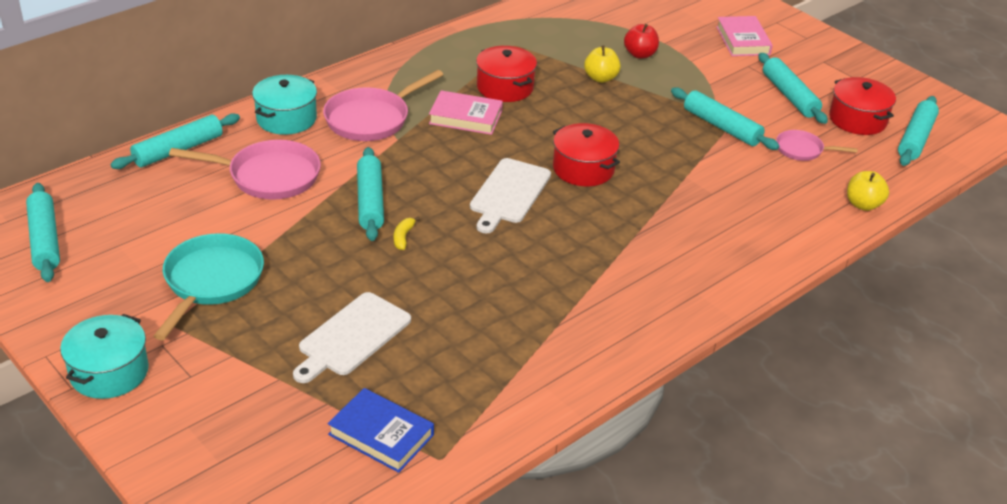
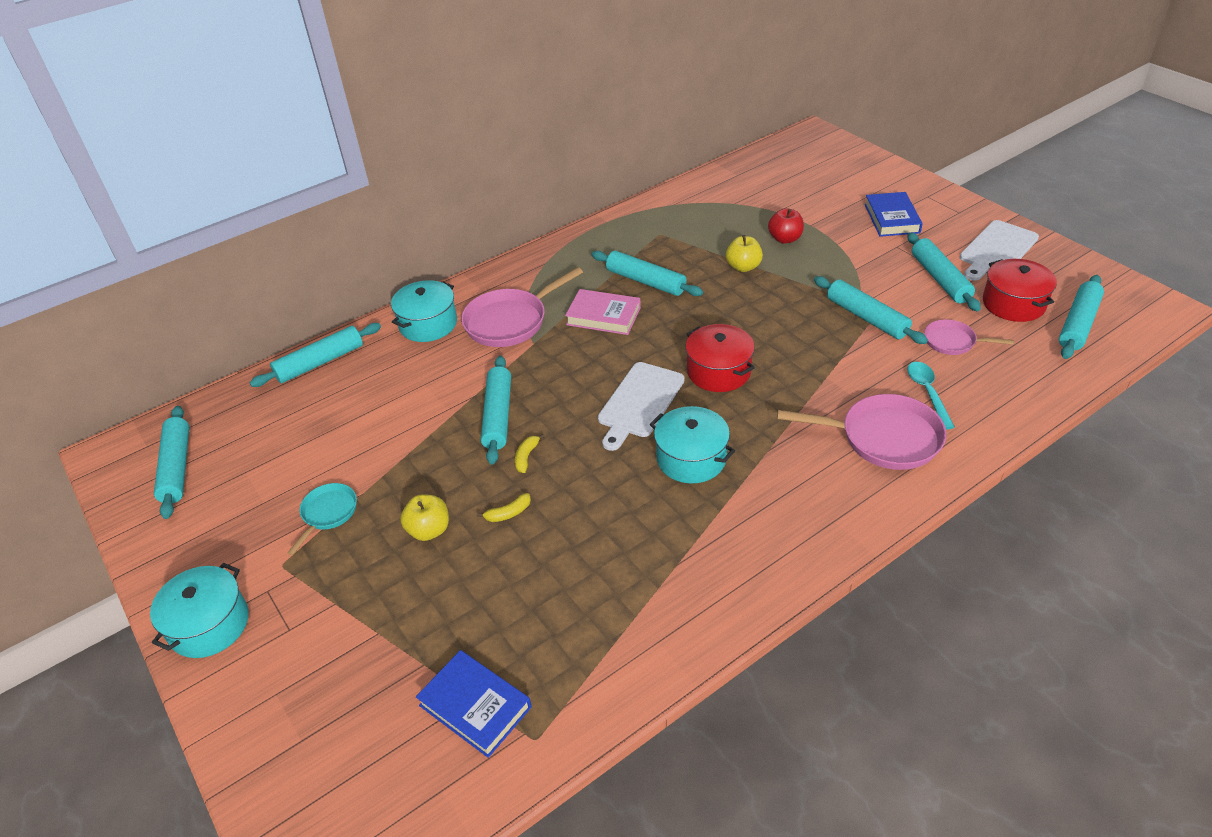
camera: 10 degrees right, 5 degrees up
(211, 282) = (328, 513): turquoise pan -> turquoise pan, size x0.56
(268, 176) = (402, 389): pink pan -> pink pan (884, 438)
(352, 337) = (460, 579): white cutting board -> white cutting board (997, 250)
(391, 284) = (508, 513): none -> yellow banana
(505, 87) = (646, 281): red pot -> turquoise rolling pin
(563, 241) = (691, 458): none -> turquoise pot
(743, 40) = (892, 218): pink book -> blue book
(779, 191) = (927, 392): none -> turquoise spoon
(863, 204) = (1020, 406): yellow apple -> yellow apple (429, 530)

